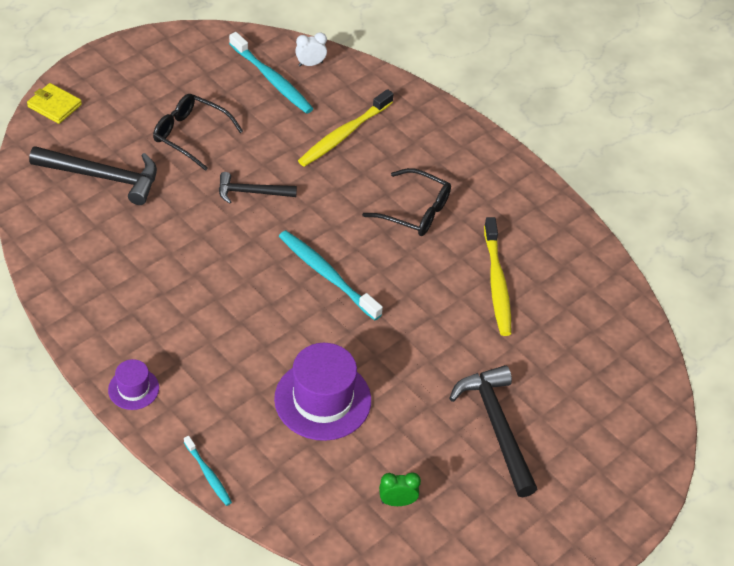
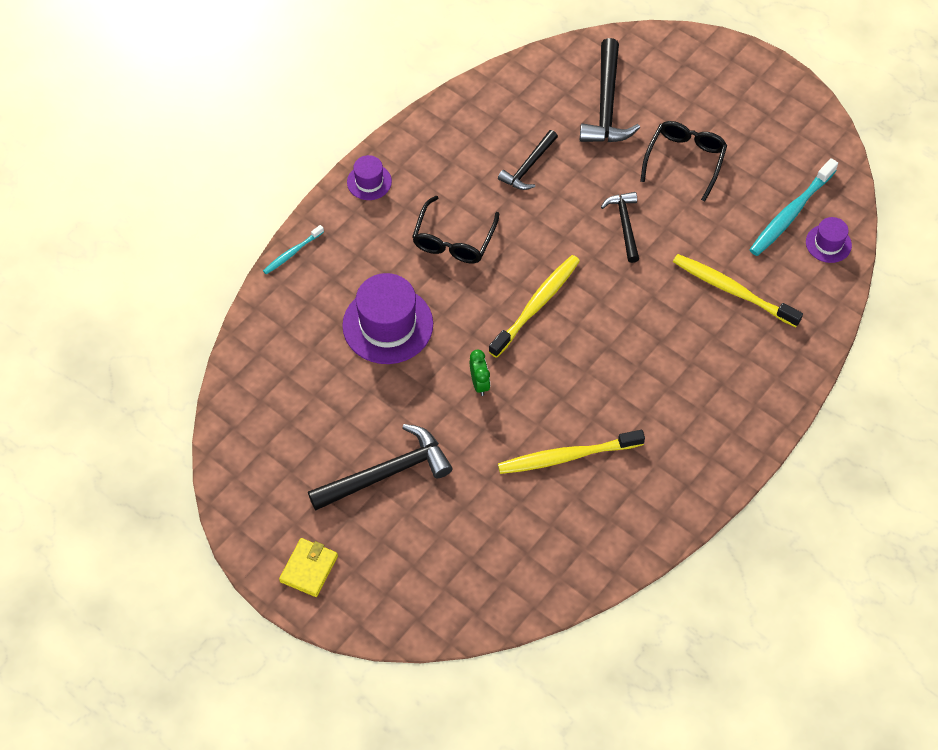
camera: 85 degrees right, 10 degrees up
(54, 105) = (686, 47): yellow wallet -> yellow wallet (309, 569)
(158, 251) = (528, 166): none -> black hammer
(310, 64) = (828, 243): white clock -> purple hat
(326, 274) = (537, 305): turquoise toothbrush -> yellow toothbrush
(397, 502) = (289, 400): green clock -> green clock (479, 384)
(414, 211) = (644, 369): black glasses -> black glasses (454, 239)

